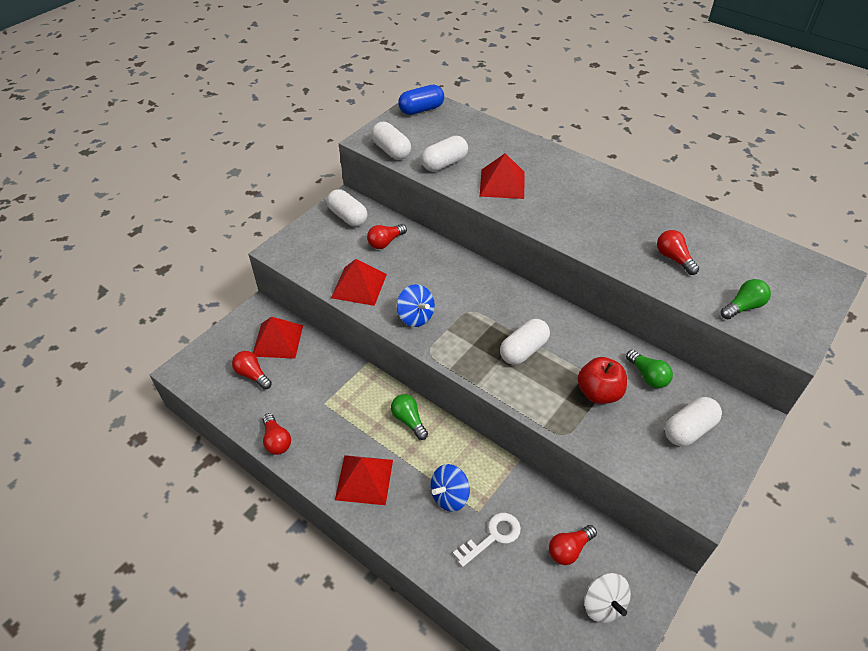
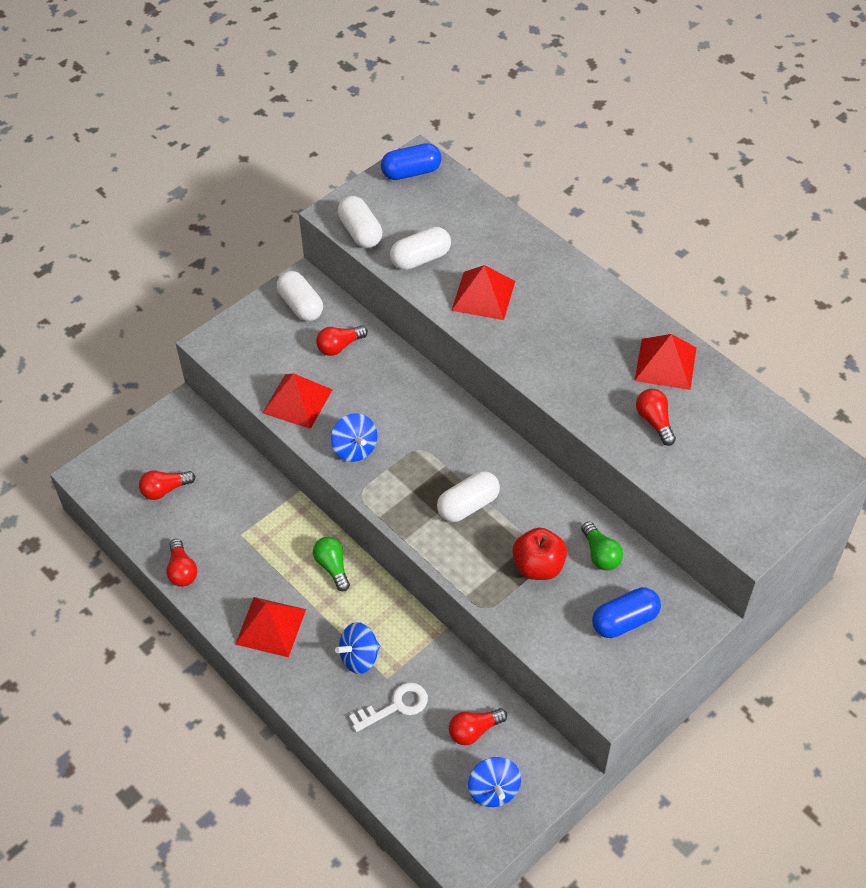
camera: 10 degrees right, 5 degrees up
(252, 375) = (165, 490): red light bulb -> red light bulb turned 75 degrees counterclockwise
(277, 340) = (199, 450): red pyramid -> red pyramid (665, 364)
(603, 604) = (493, 790): white spinning top -> blue spinning top
(689, 429) = (624, 621): white capsule -> blue capsule
(743, 307) = (711, 492): green light bulb -> none

